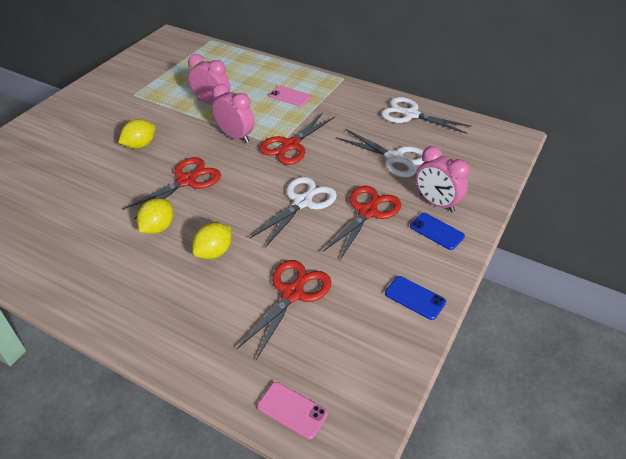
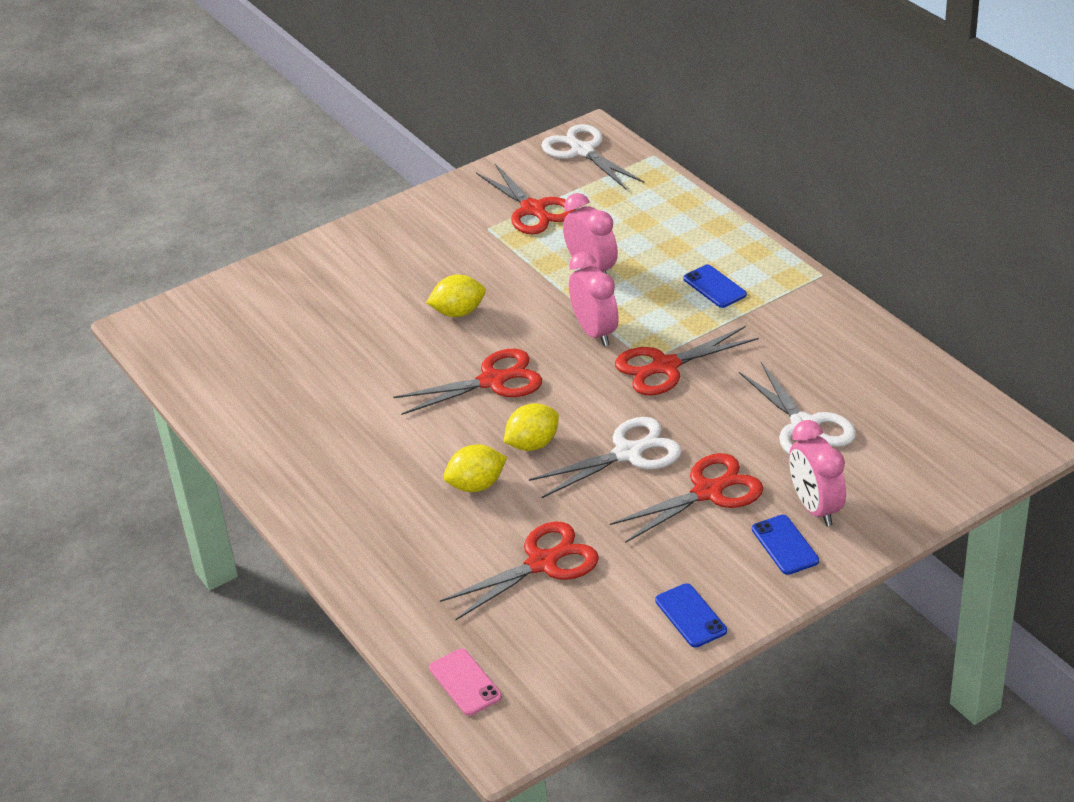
camera: 30 degrees right, 5 degrees down
(156, 79) = (533, 209): none -> red scissors
(158, 228) = (425, 434): yellow lemon -> yellow lemon (533, 444)
(290, 96) = (714, 287): pink phone -> blue phone
(410, 115) = (883, 365): white scissors -> white scissors (583, 151)

